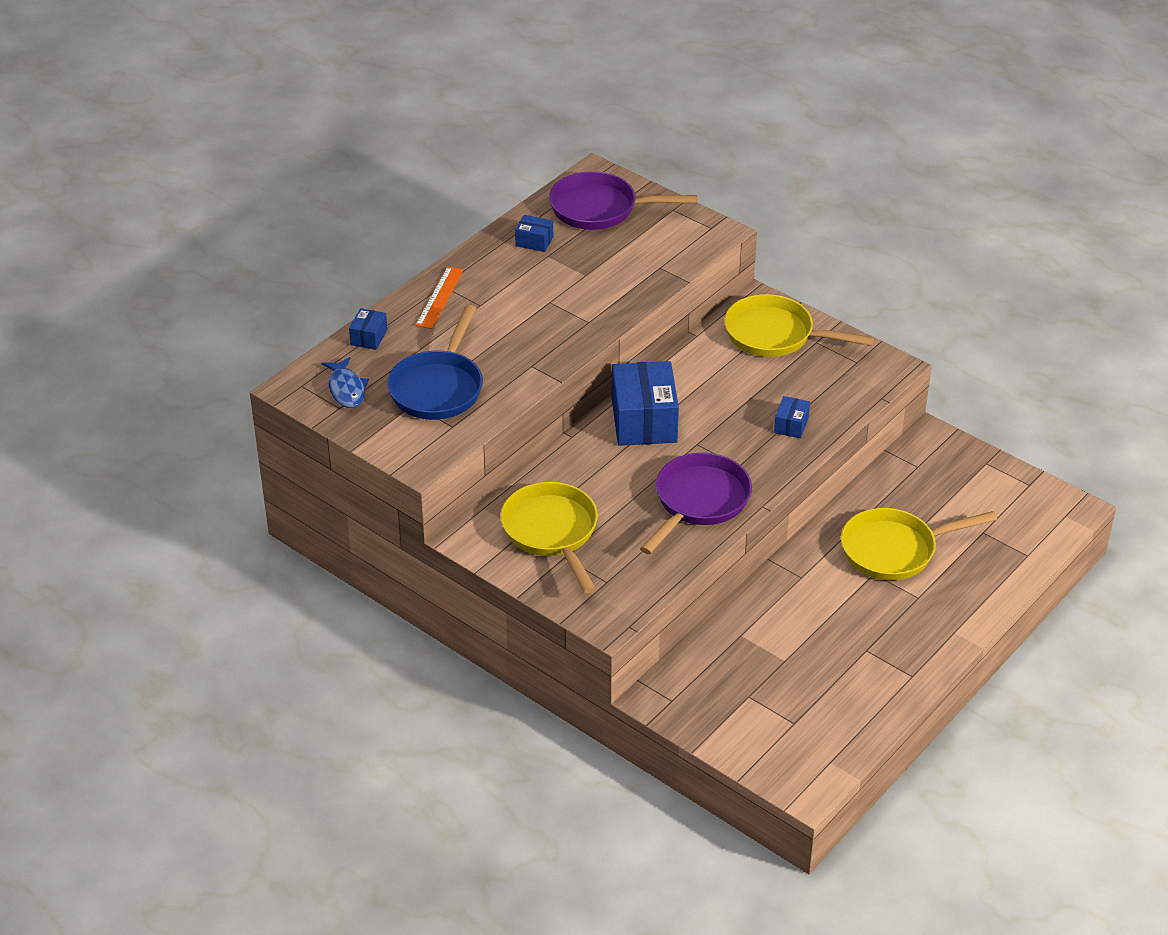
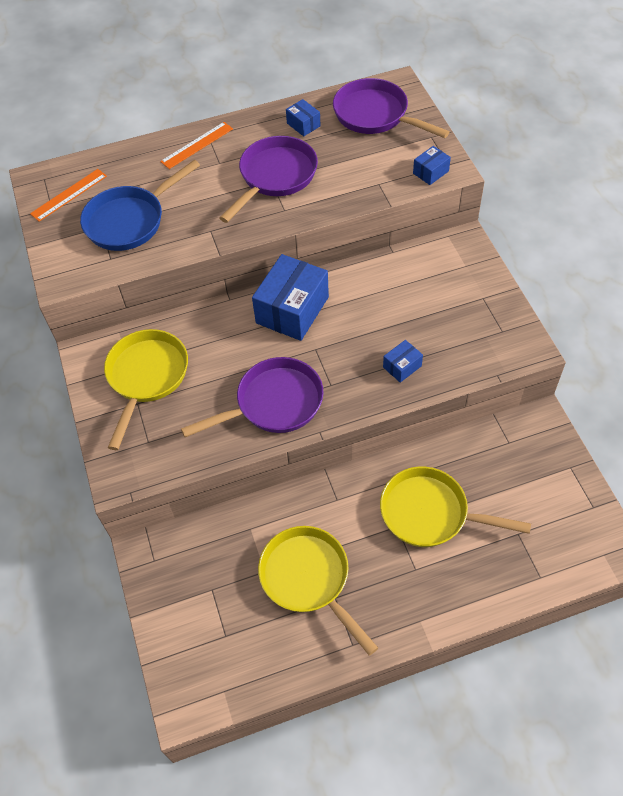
camera: 35 degrees right, 15 degrees up
(346, 389) = (69, 195): blue fish -> orange ruler
(369, 337) = (121, 158): blue box -> blue box (430, 172)
(551, 297) = (275, 177): none -> purple pan
(775, 335) = (454, 277): yellow pan -> yellow pan (308, 579)

